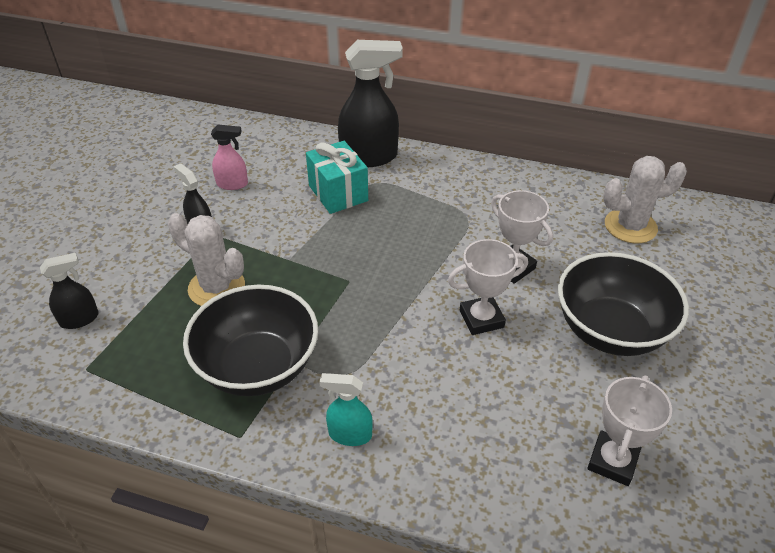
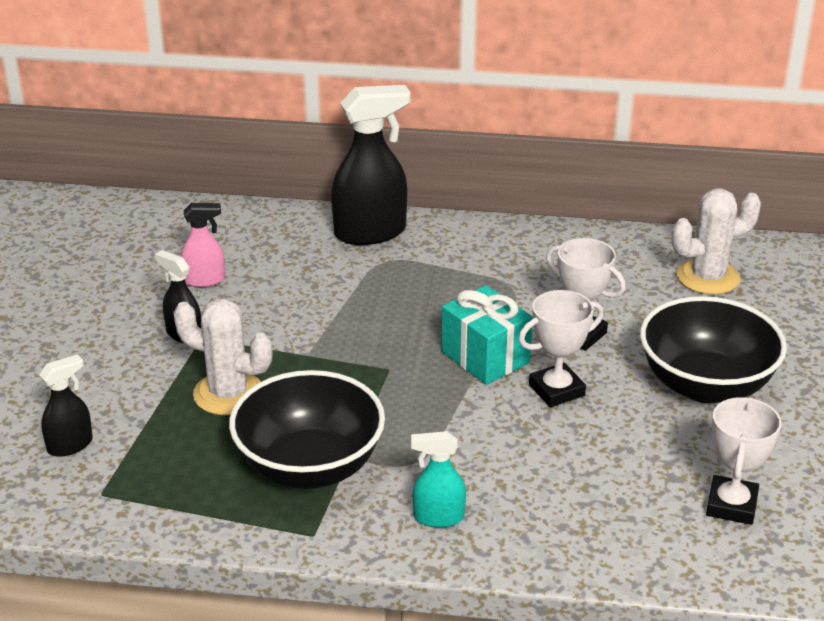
camera: 10 degrees left, 10 degrees down
(338, 193) = (344, 277): turquoise gift -> turquoise gift (485, 357)

